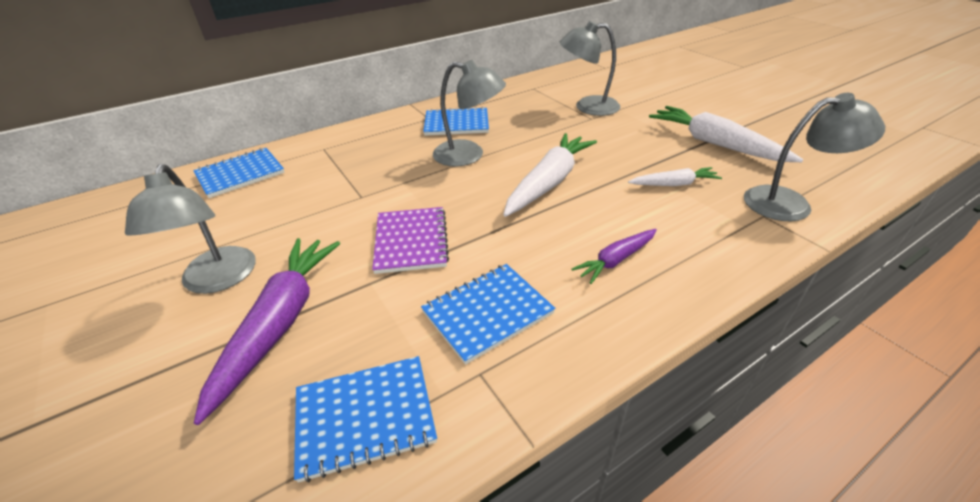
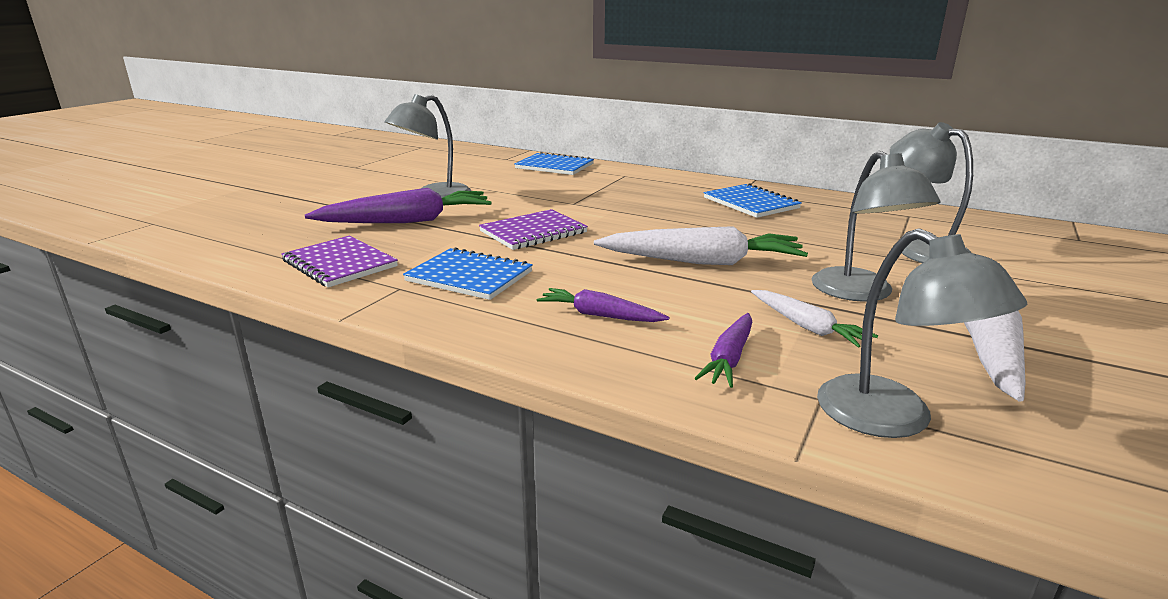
camera: 60 degrees right, 15 degrees down
(365, 417) = (339, 264): blue notebook -> purple notebook
(469, 155) = (698, 220): grey lamp -> grey lamp (860, 293)
(706, 228) = (729, 359): none -> purple carrot

